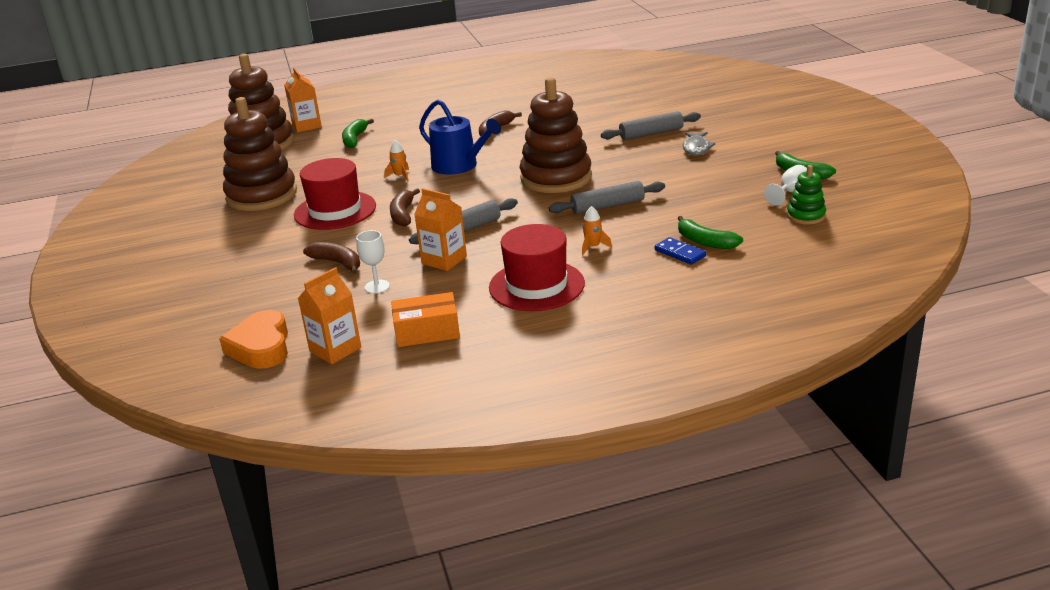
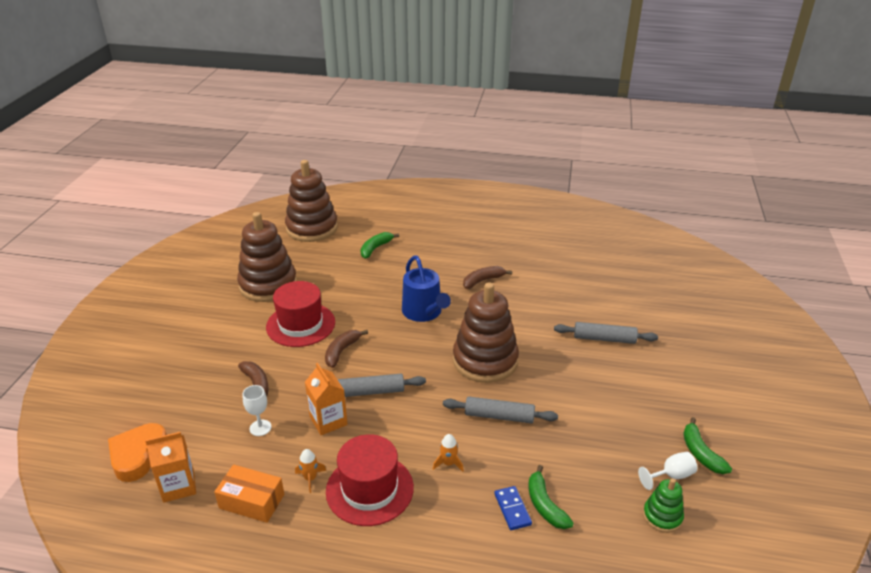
camera: 25 degrees right, 5 degrees up
(306, 126) = (355, 220): orange carton -> none
(400, 176) = (374, 305): orange rocket -> orange rocket (310, 478)
(696, 148) = (629, 375): grey fish -> none

